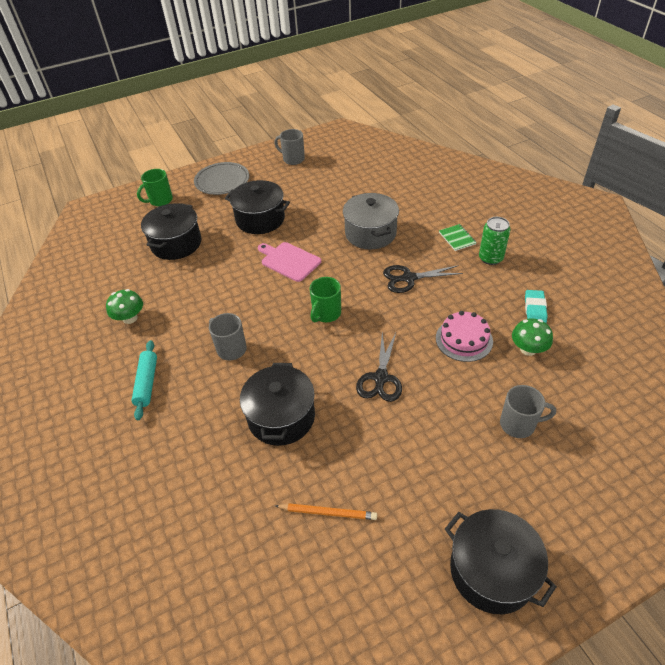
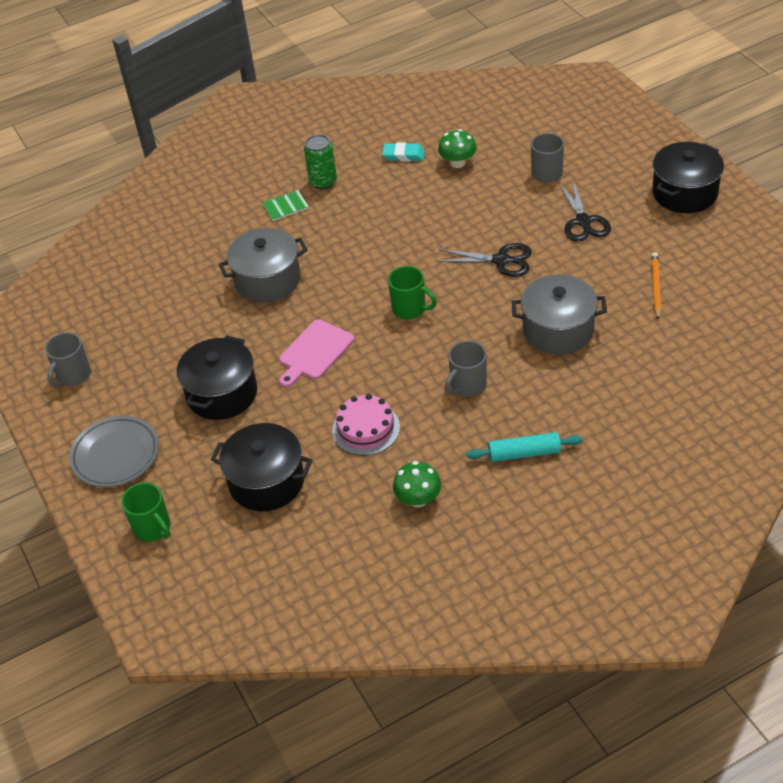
camera: 90 degrees left, 0 degrees up
(281, 417) = (558, 330): black pot -> grey pot
(408, 278) = (353, 245): black scissors -> black scissors (583, 222)
(464, 339) = (446, 203): pink cake -> pink cake (366, 428)

